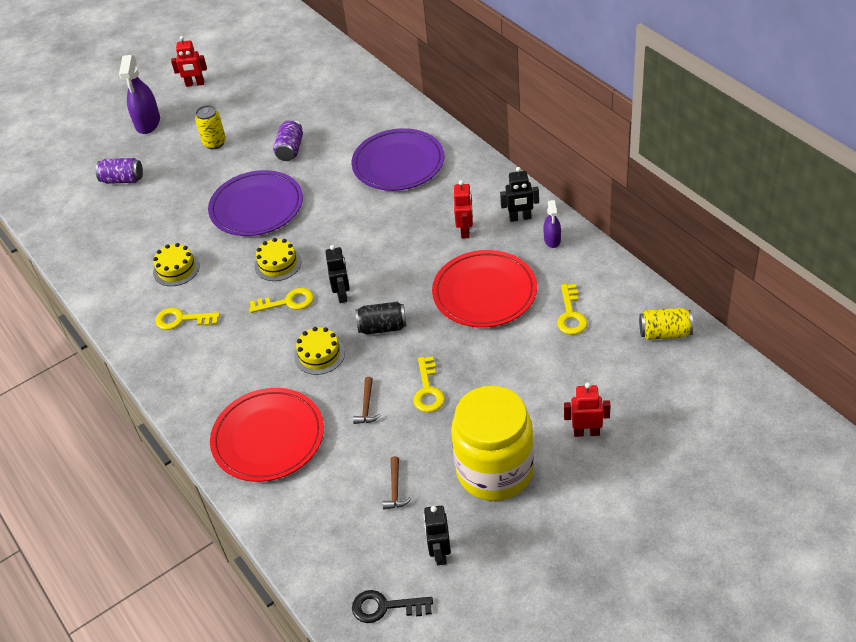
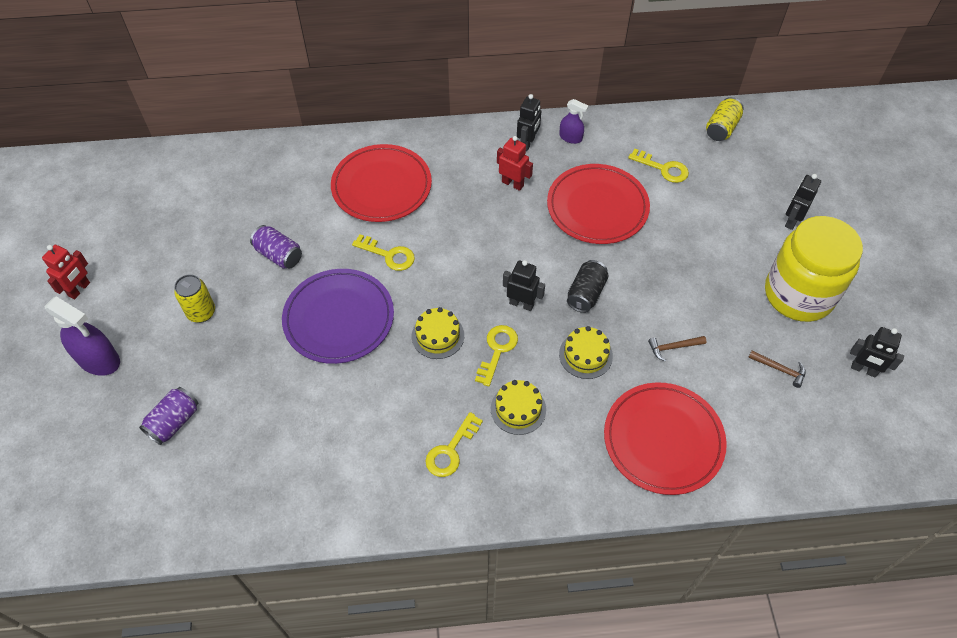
camera: 65 degrees left, 10 degrees up
(176, 269) = (370, 426): yellow cake -> yellow cake (518, 409)
(367, 406) = (673, 347): brown hammer -> brown hammer turned 135 degrees clockwise
(385, 607) = (901, 433): black key -> none
(398, 163) = (381, 186): purple plate -> red plate
(428, 390) = (683, 296): yellow key -> yellow key (389, 255)
(586, 432) = (792, 221): red robot -> black robot

